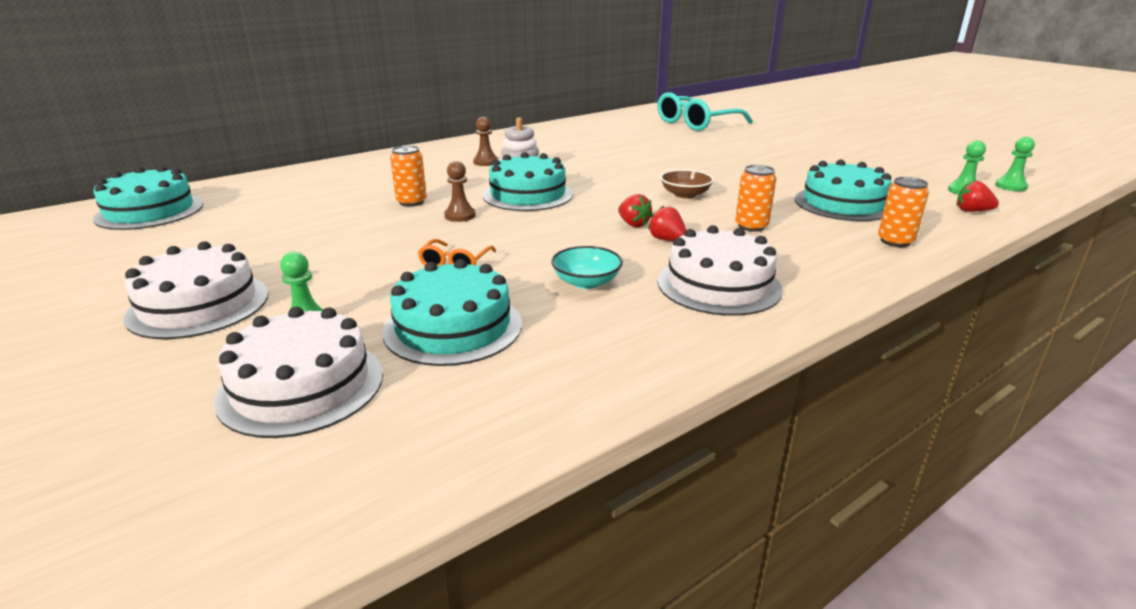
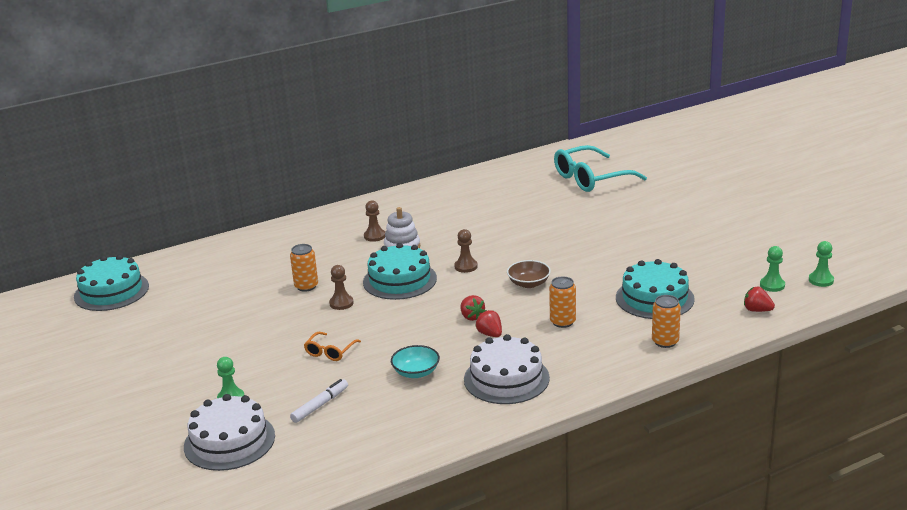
camera: 10 degrees right, 0 degrees up
(199, 305) = (163, 381): white cake -> none
(453, 327) = (320, 405): turquoise cake -> white marker
(602, 183) = (466, 266): none -> brown pawn

